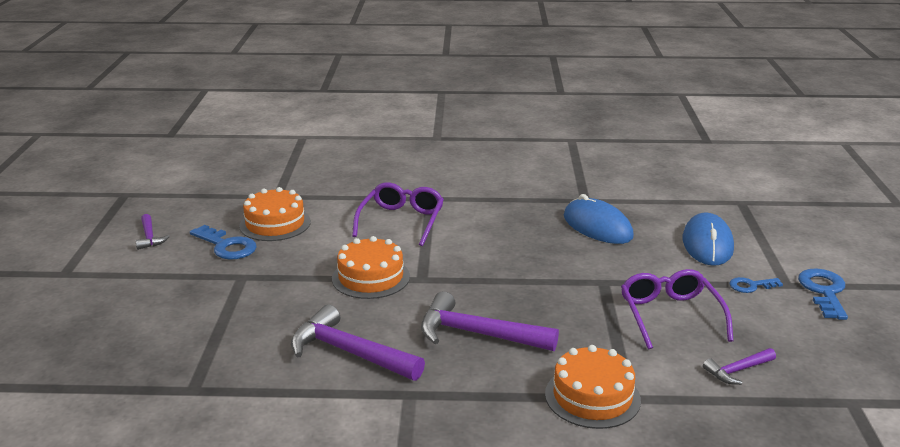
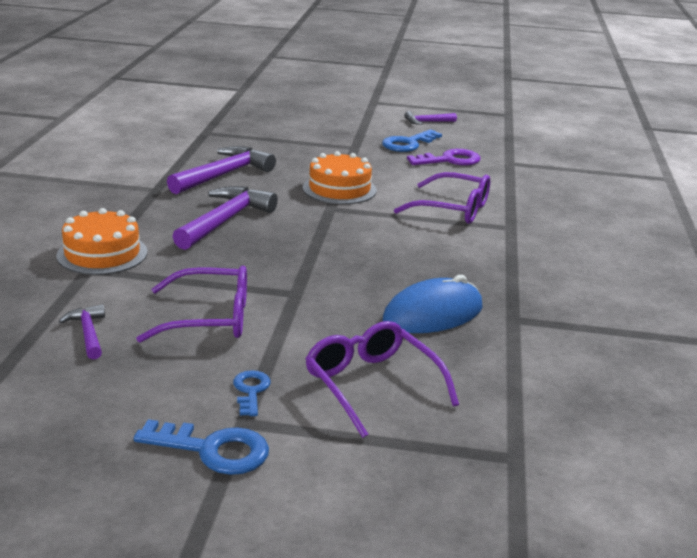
camera: 95 degrees right, 0 degrees up
(275, 224) = (449, 160): orange cake -> purple key
(707, 244) = (372, 386): blue mouse -> purple glasses

